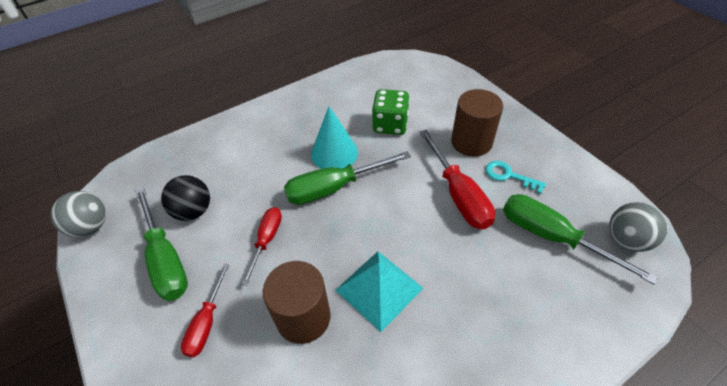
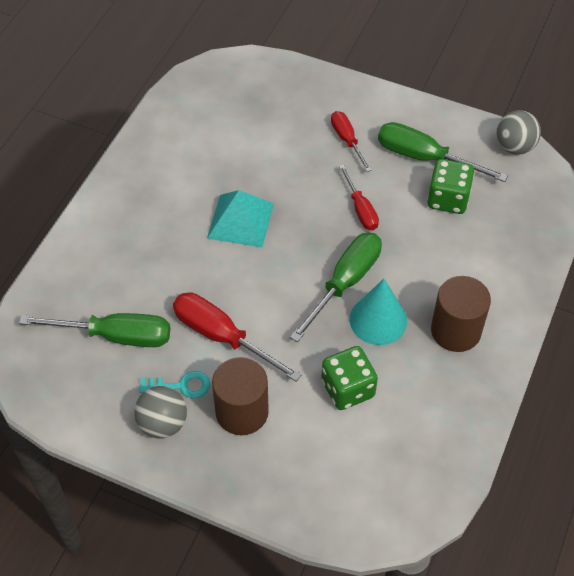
camera: 145 degrees right, 5 degrees up
(193, 211) = (448, 199): black ball -> green dice
(303, 317) = (282, 176): brown cylinder -> brown cylinder (456, 331)
(626, 240) = (46, 368): grey ball -> grey ball (163, 423)

